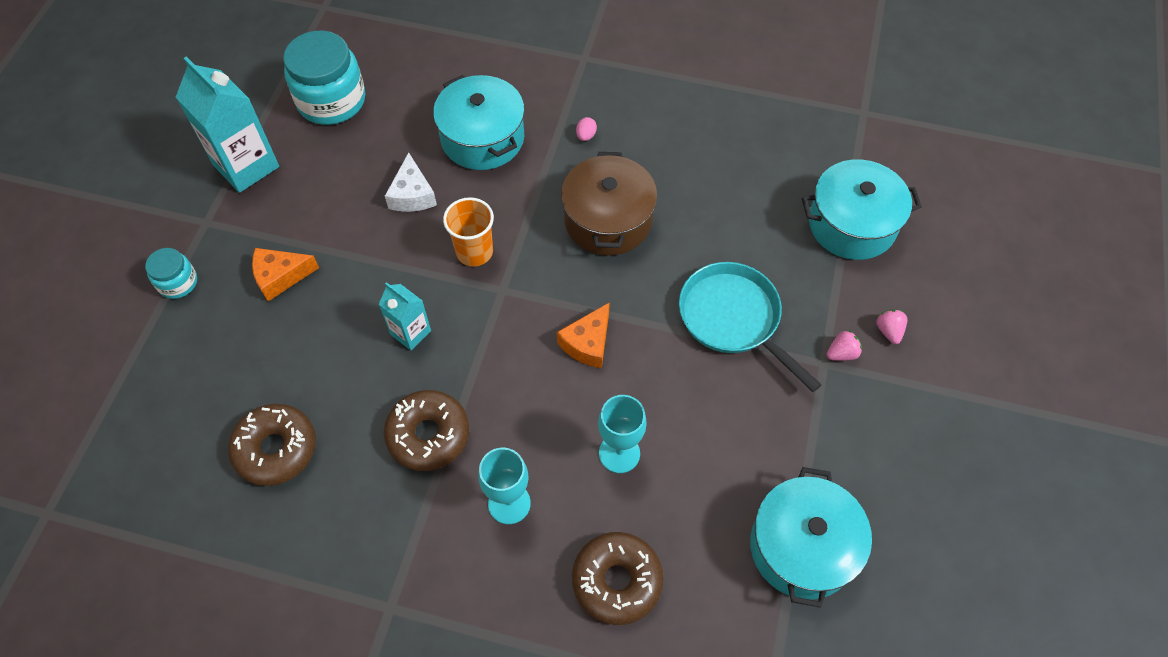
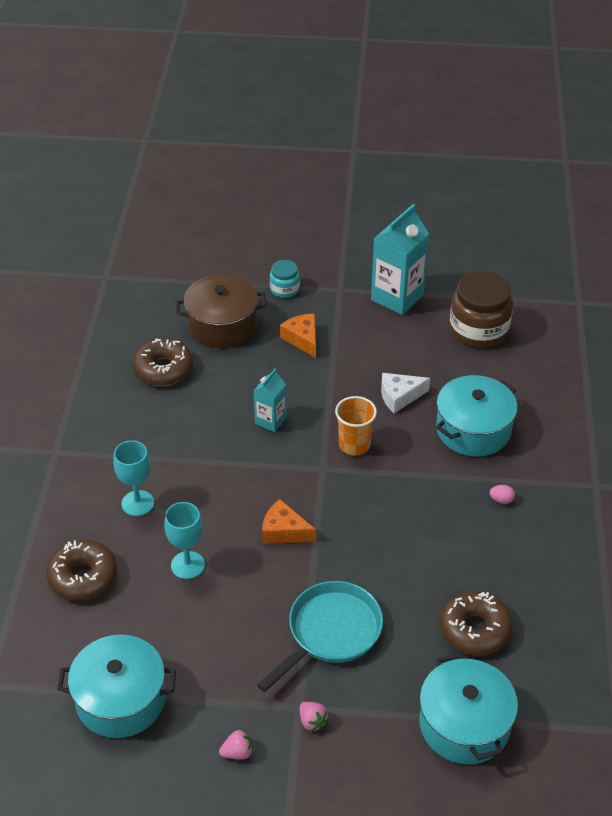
camera: 80 degrees right, 15 degrees down
(331, 100) = (478, 329): turquoise jar -> brown jar
(428, 435) = (186, 447): brown donut -> brown donut (474, 629)
(608, 220) = (412, 528): brown pot -> brown pot (222, 325)
(888, 331) = (345, 761): pink strawberry -> pink strawberry (237, 752)

